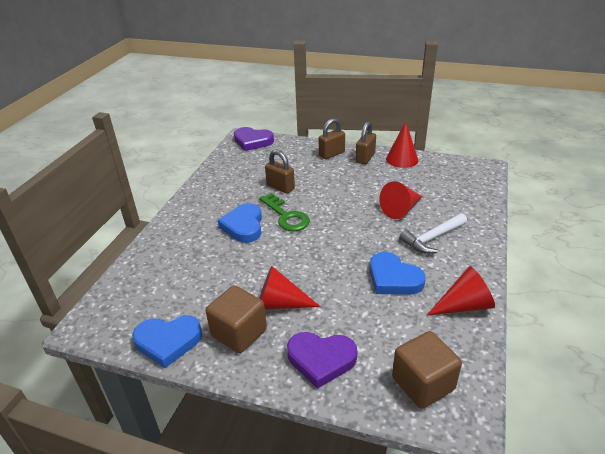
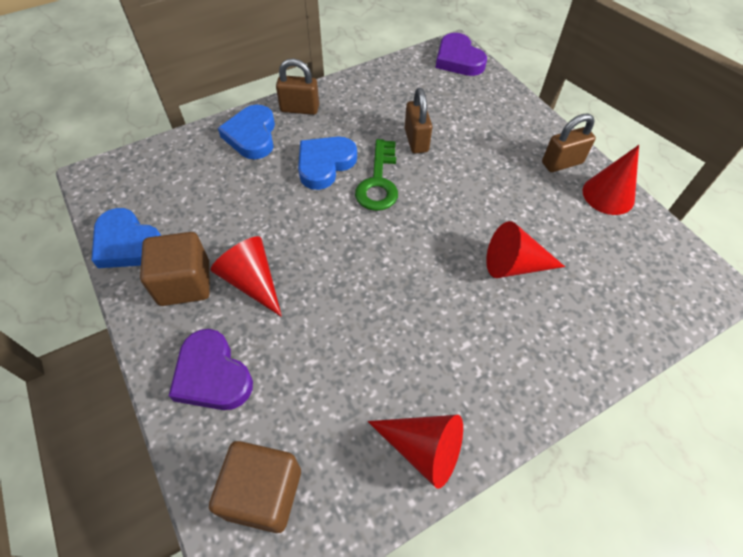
camera: 40 degrees right, 20 degrees up
(331, 154) = (527, 131): brown padlock -> brown padlock (300, 109)
(393, 278) = (391, 347): blue heart -> blue heart (252, 136)
(432, 238) = (501, 332): white hammer -> none

